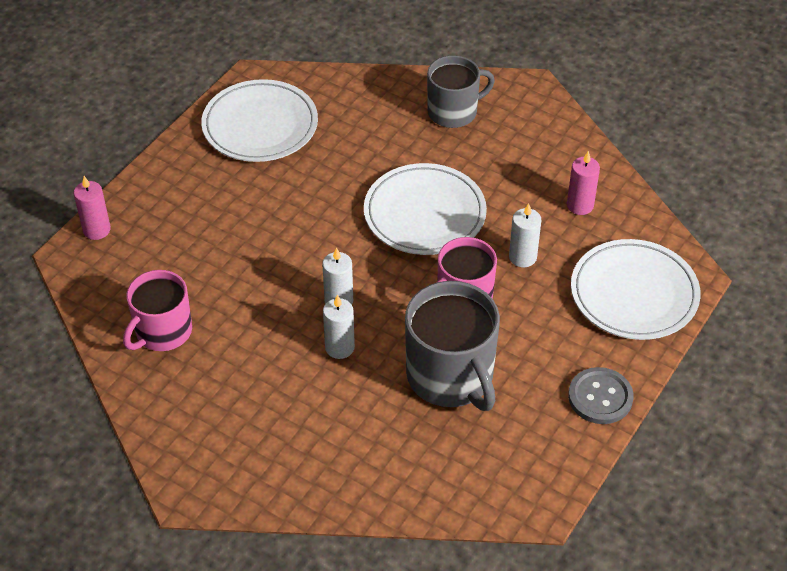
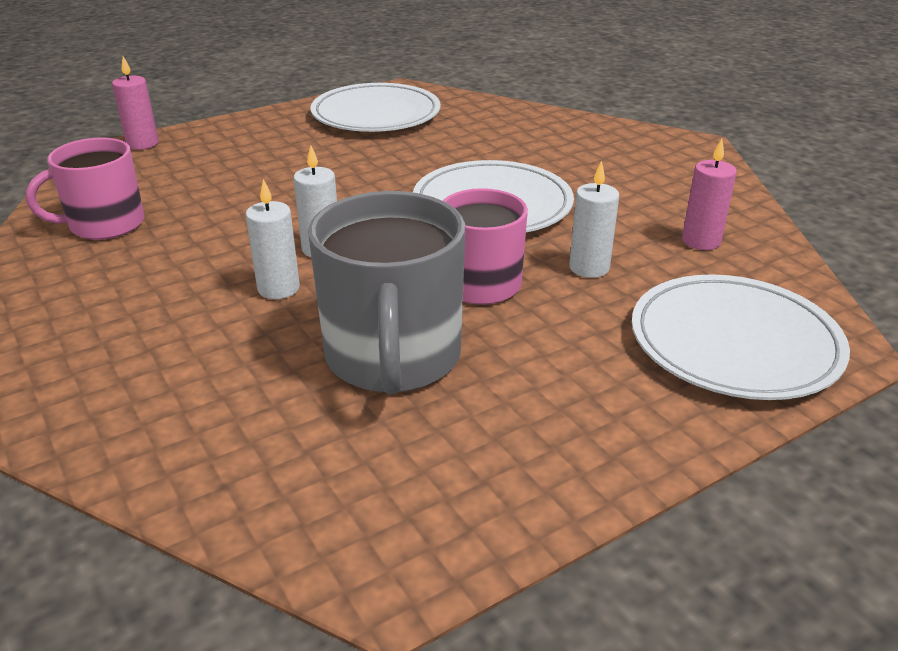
camera: 25 degrees right, 15 degrees down
(454, 111) = (590, 143): grey mug -> none
(600, 397) = (606, 450): grey button -> none

